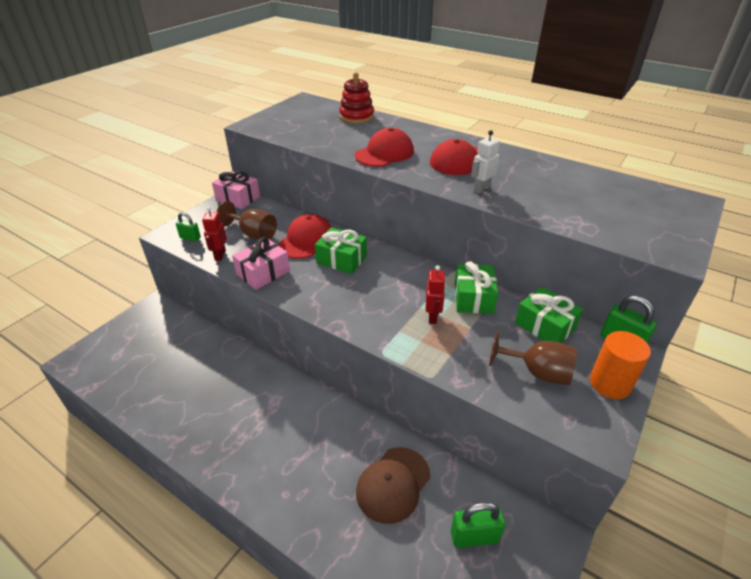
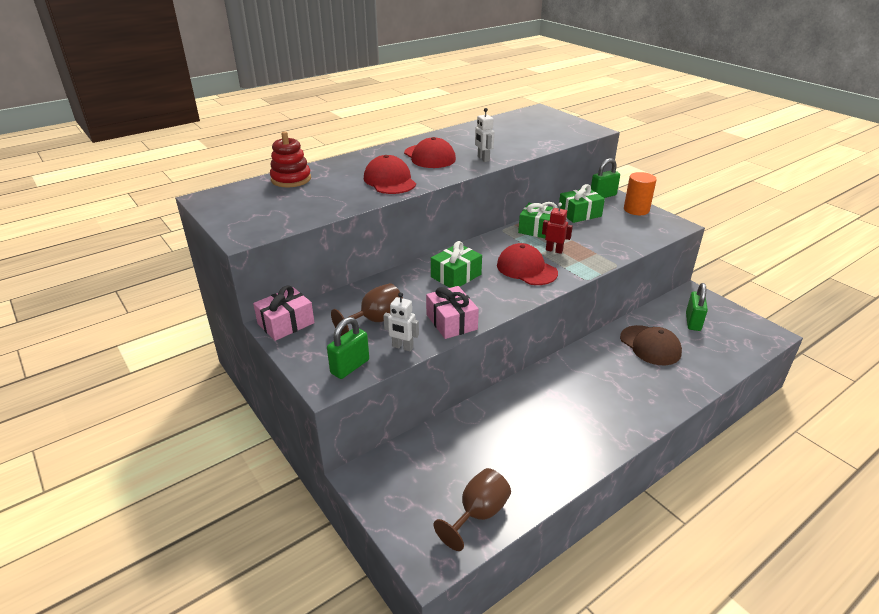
camera: 70 degrees left, 5 degrees down
(190, 238) = (350, 367): green padlock -> green padlock, size x1.57
(220, 255) = (402, 347): red robot -> white robot
(306, 240) = (410, 290): red cap -> red cap (526, 269)
(537, 372) = (622, 228): brown goblet -> brown goblet (478, 514)

